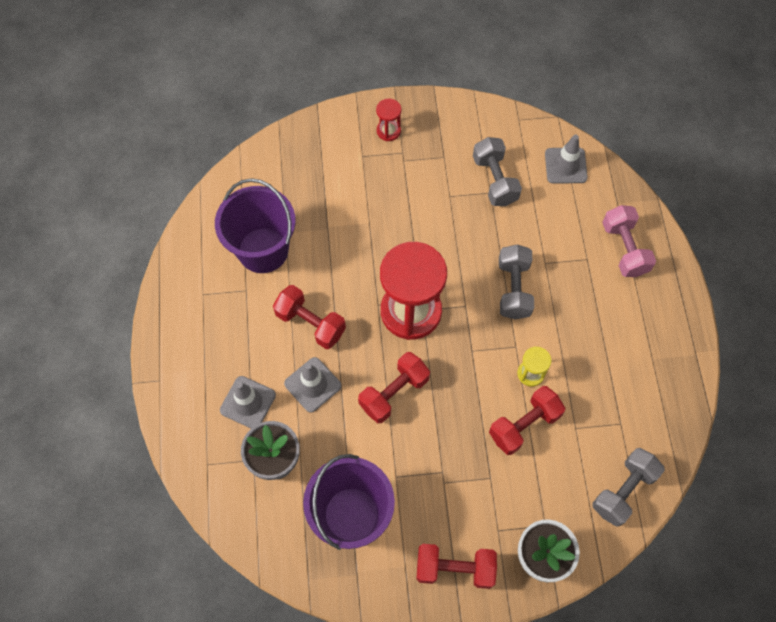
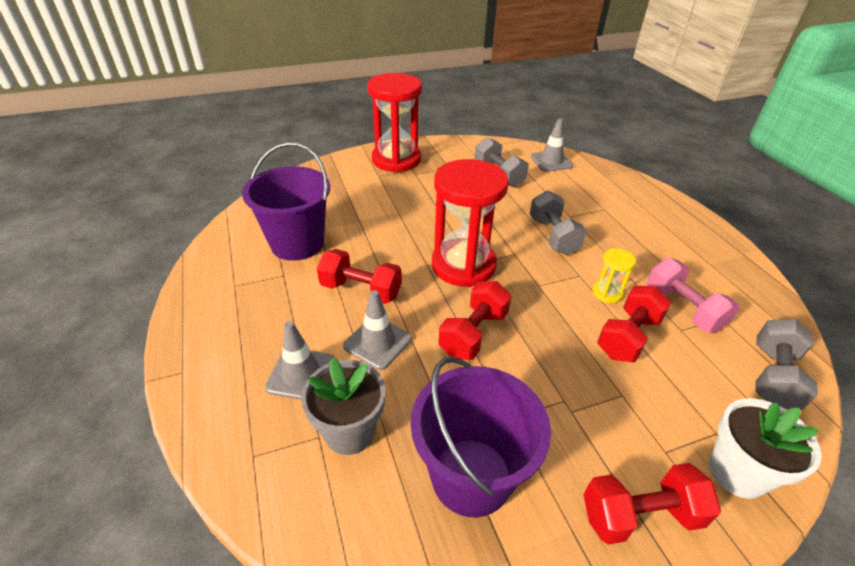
camera: 15 degrees left, 25 degrees down
(388, 131) = (396, 160): red hourglass -> red hourglass, size x2.31
(624, 249) = (630, 199): pink dumbbell -> pink dumbbell (682, 309)

